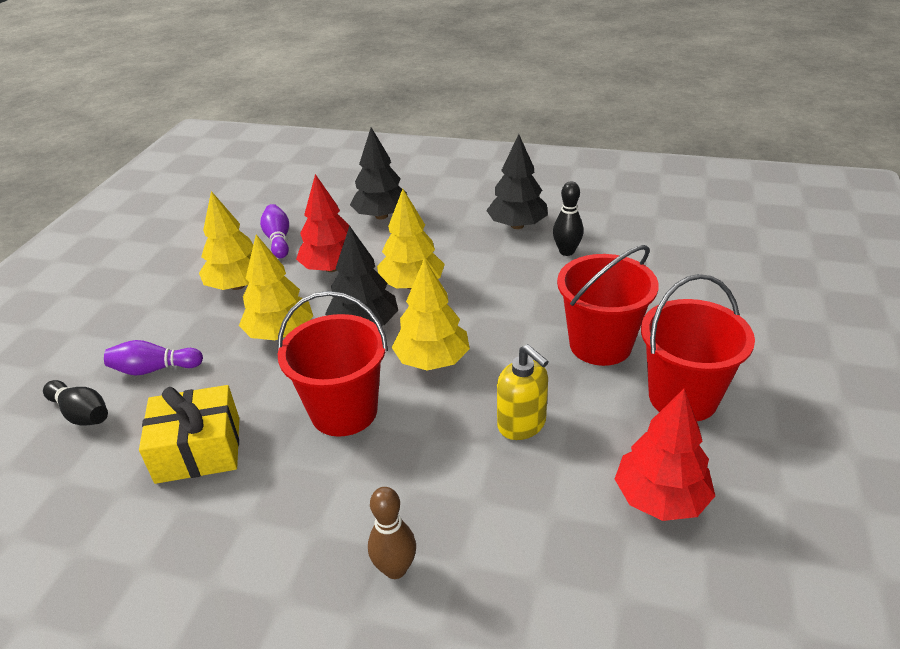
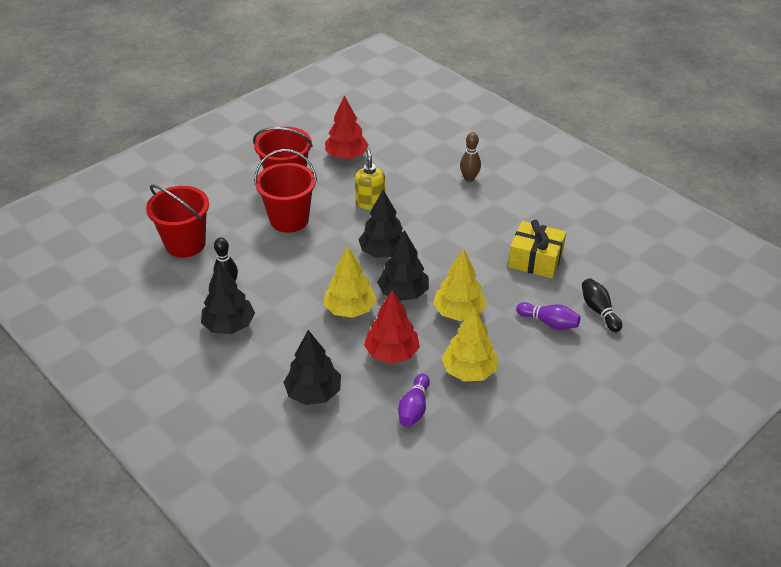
camera: 150 degrees left, 5 degrees up
(344, 411) = (450, 246): red bucket -> red bucket (185, 244)
(432, 360) = (383, 252): yellow tree -> black tree

